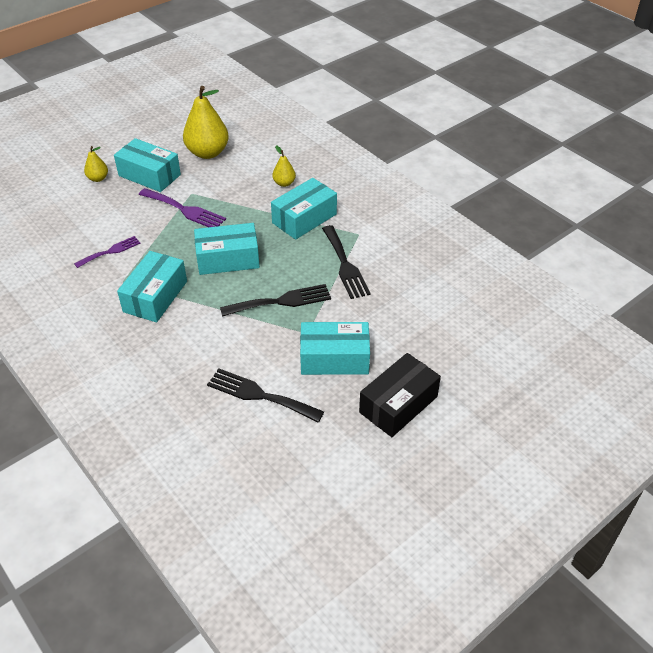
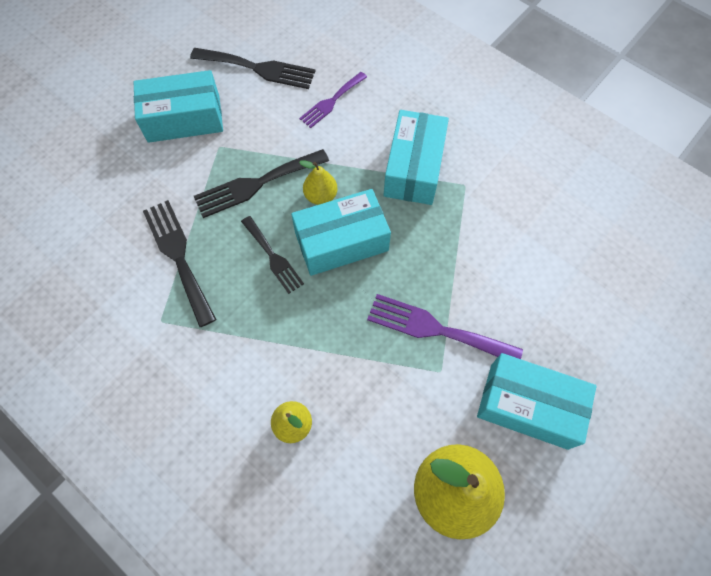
camera: 170 degrees right, 20 degrees up
(98, 178) = (609, 382): yellow pear -> yellow pear (321, 196)
(110, 251) = (505, 230): purple fork -> purple fork (331, 101)
(278, 256) = (273, 257): none -> black fork
(304, 218) = (246, 341): turquoise box -> none
(398, 404) = (115, 78): black box -> none

